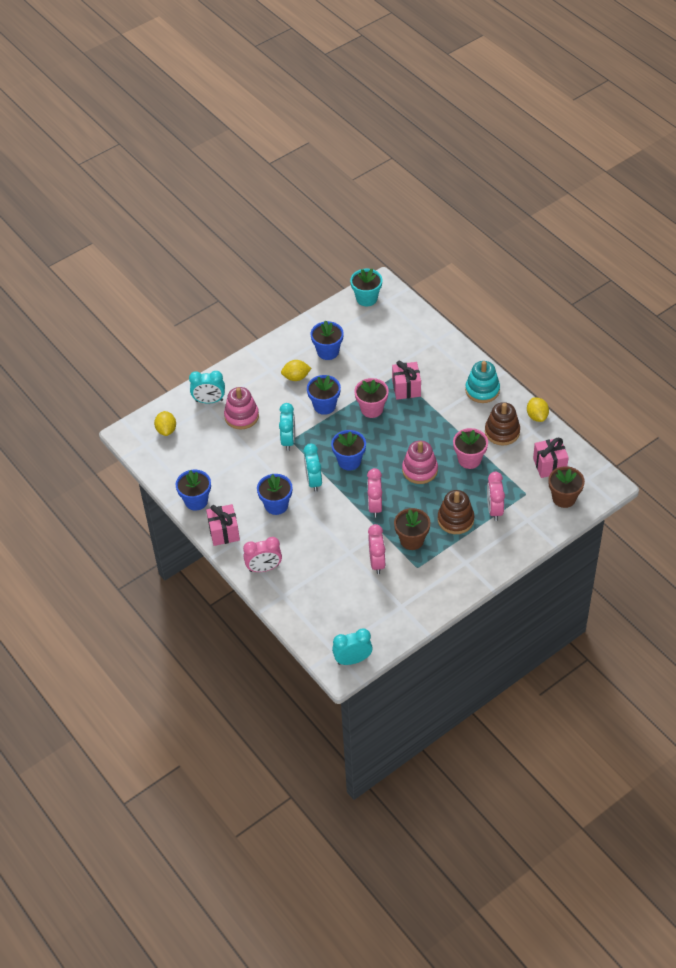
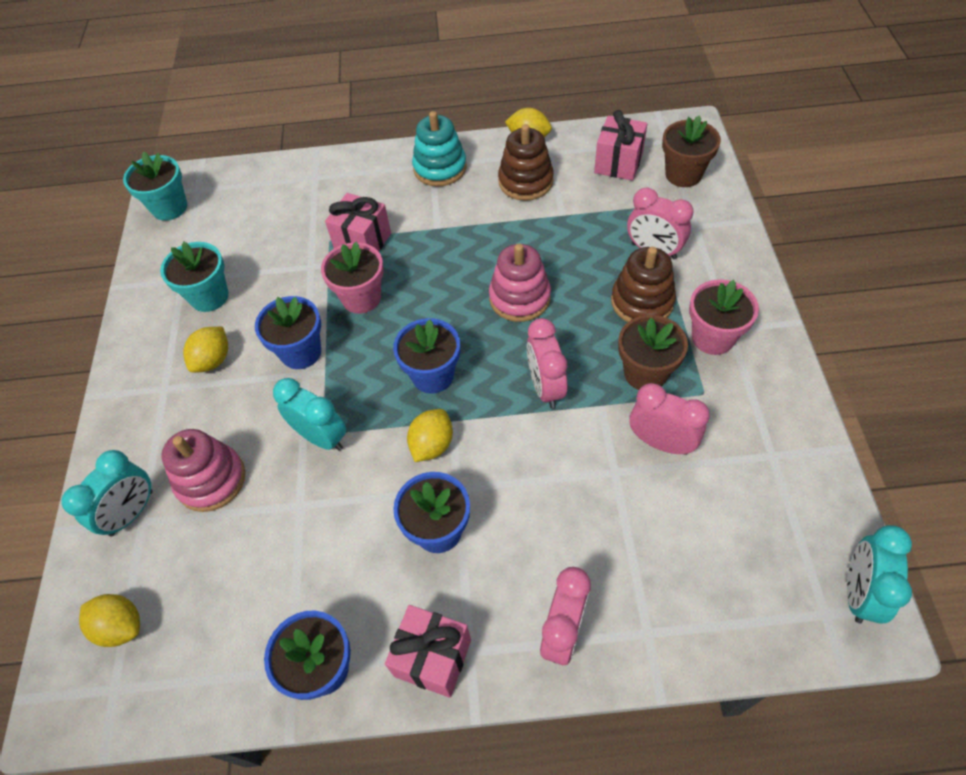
camera: 55 degrees left, 5 degrees up
(314, 481) = (432, 445): turquoise clock -> yellow lemon
(328, 352) = (209, 296): blue flower pot -> turquoise flower pot
(375, 506) = (546, 387): pink clock -> pink clock turned 45 degrees clockwise
(469, 459) = (545, 235): pink flower pot -> pink flower pot (712, 337)

